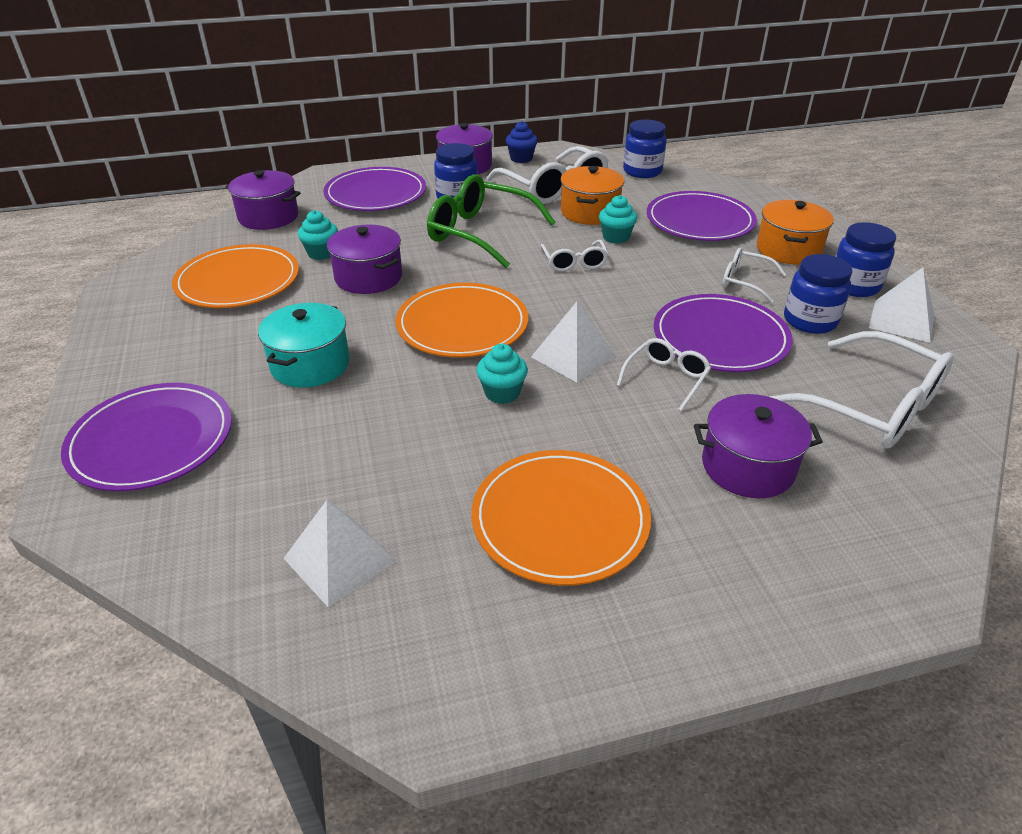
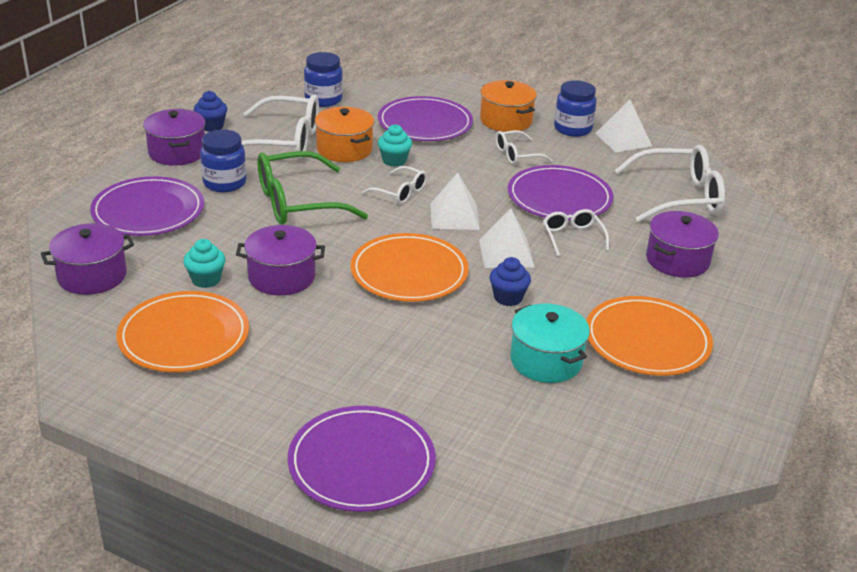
camera: 50 degrees left, 5 degrees down
(310, 364) = (364, 354): turquoise pot -> turquoise pot (546, 360)
(340, 559) = (590, 432): white pyramid -> white pyramid (454, 216)
(502, 393) = (508, 298): turquoise cupcake -> blue cupcake
(810, 321) = (584, 163): blue jar -> none

